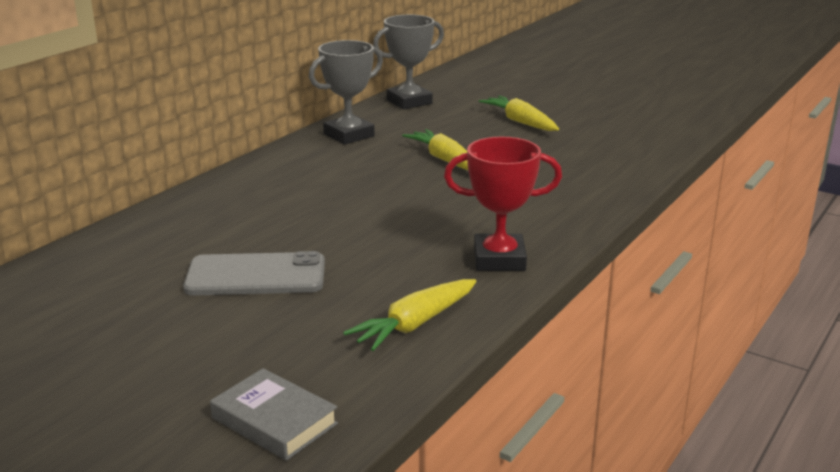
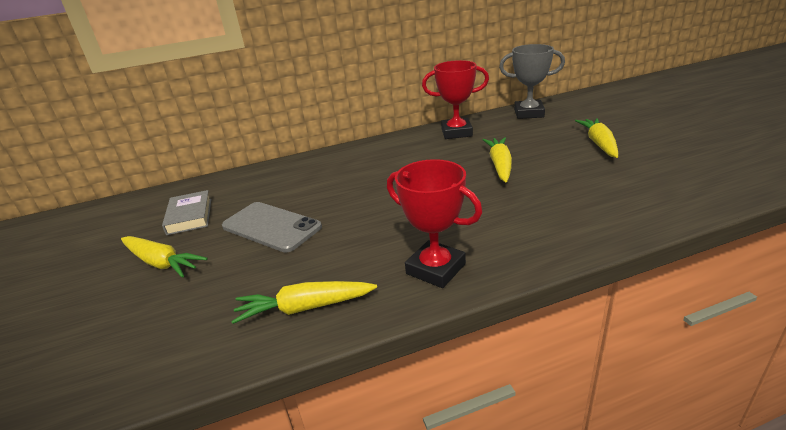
camera: 40 degrees right, 5 degrees up
(159, 347) = (161, 262): none -> yellow carrot
(274, 421) = (127, 354): grey book -> grey book (190, 216)
(349, 135) = (456, 132): grey trophy -> red trophy

